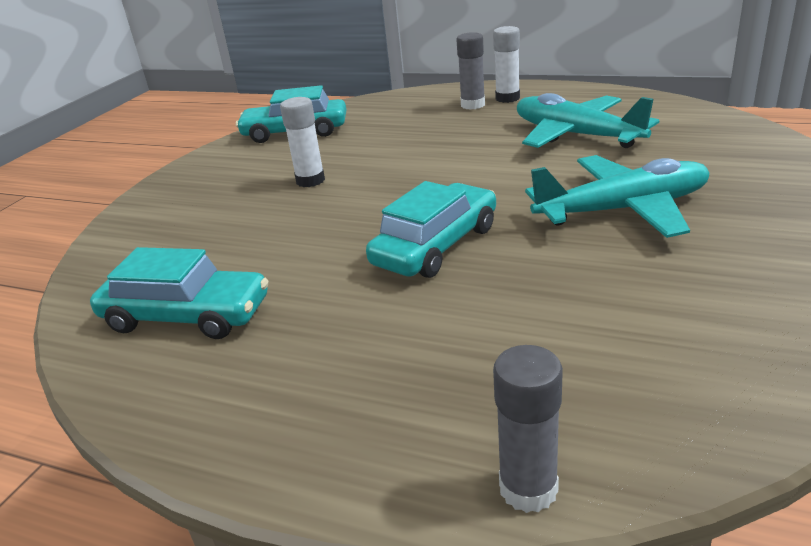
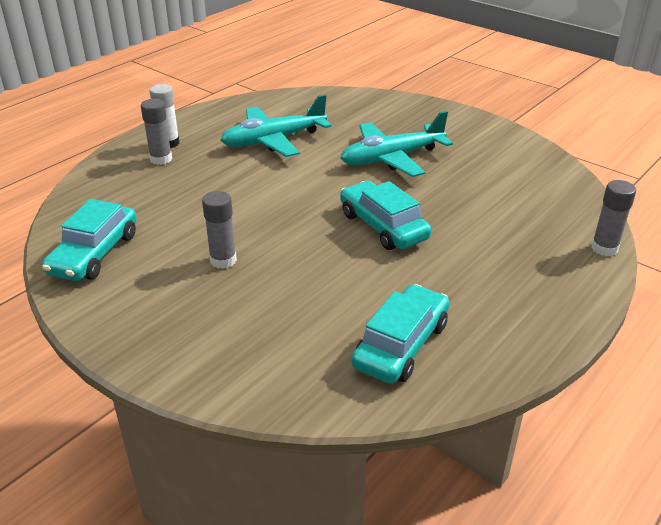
camera: 75 degrees left, 5 degrees up
(310, 180) = (223, 260): white glue stick -> grey glue stick
(623, 210) = (391, 158): turquoise plane -> turquoise plane turned 120 degrees counterclockwise

